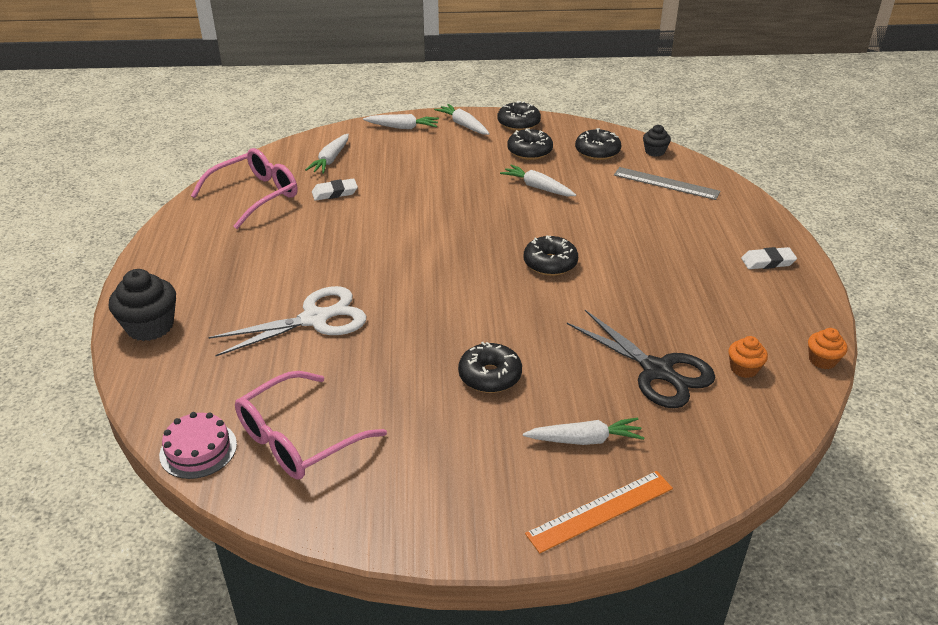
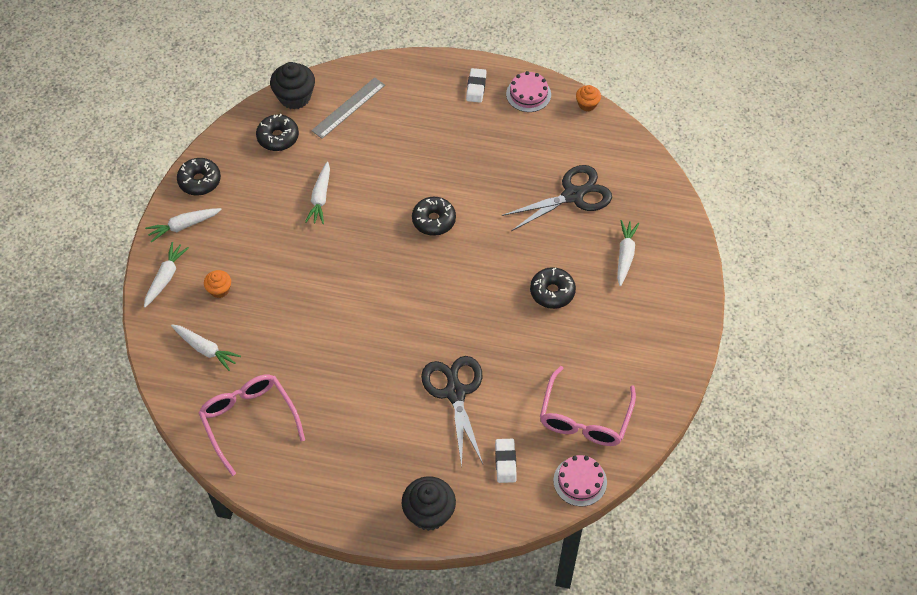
camera: 75 degrees left, 20 degrees up
(298, 439) = (584, 418): pink glasses -> pink glasses turned 45 degrees clockwise
(315, 319) = (455, 392): white scissors -> black scissors
(335, 193) = (269, 354): white eraser -> white eraser (505, 462)
(529, 151) = (256, 187): black donut -> none
(537, 187) = (320, 198): white carrot -> white carrot turned 45 degrees counterclockwise
(600, 510) = (683, 265): orange ruler -> none
(654, 151) = (295, 97): black cupcake -> black cupcake, size x1.78
(744, 368) = (583, 148): orange cupcake -> orange cupcake (219, 290)
(793, 305) = (528, 94): none -> pink cake

